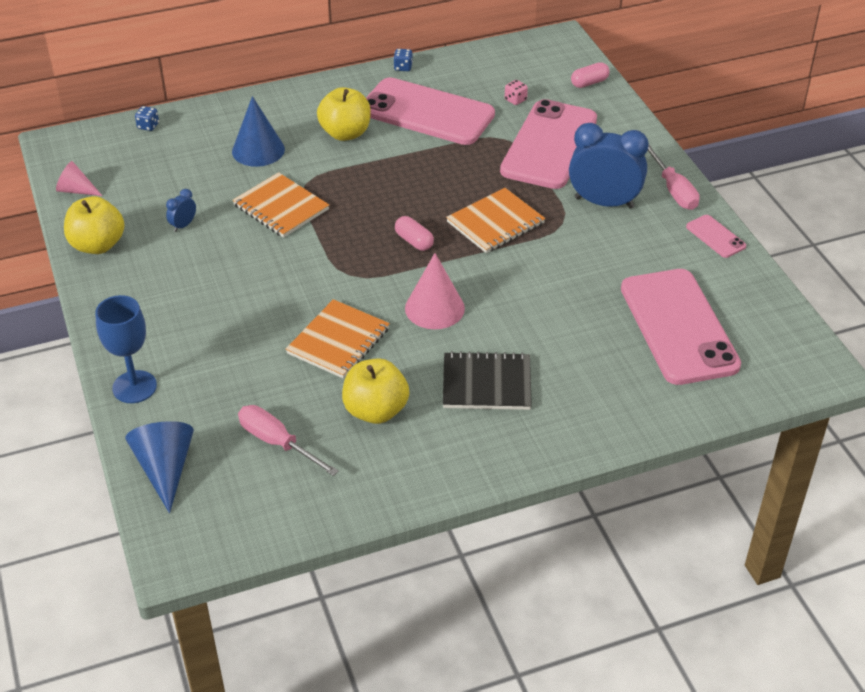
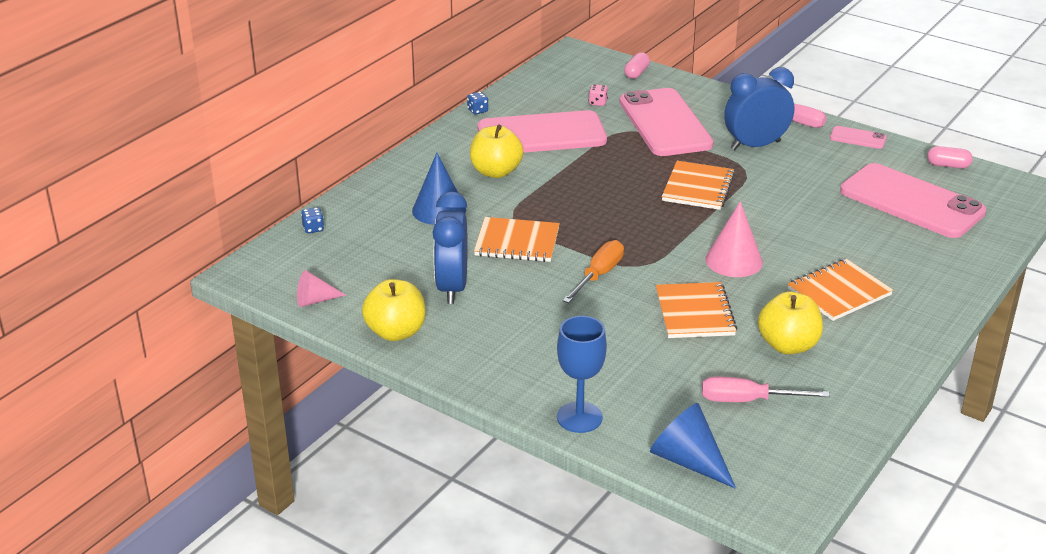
camera: 35 degrees left, 10 degrees down
(183, 225) = (452, 287): blue clock -> blue clock, size x2.34
(306, 268) = (598, 275): none -> orange screwdriver
(414, 241) = (655, 223): pink capsule -> pink capsule (948, 165)
(486, 383) = (839, 292): black notebook -> orange notebook

